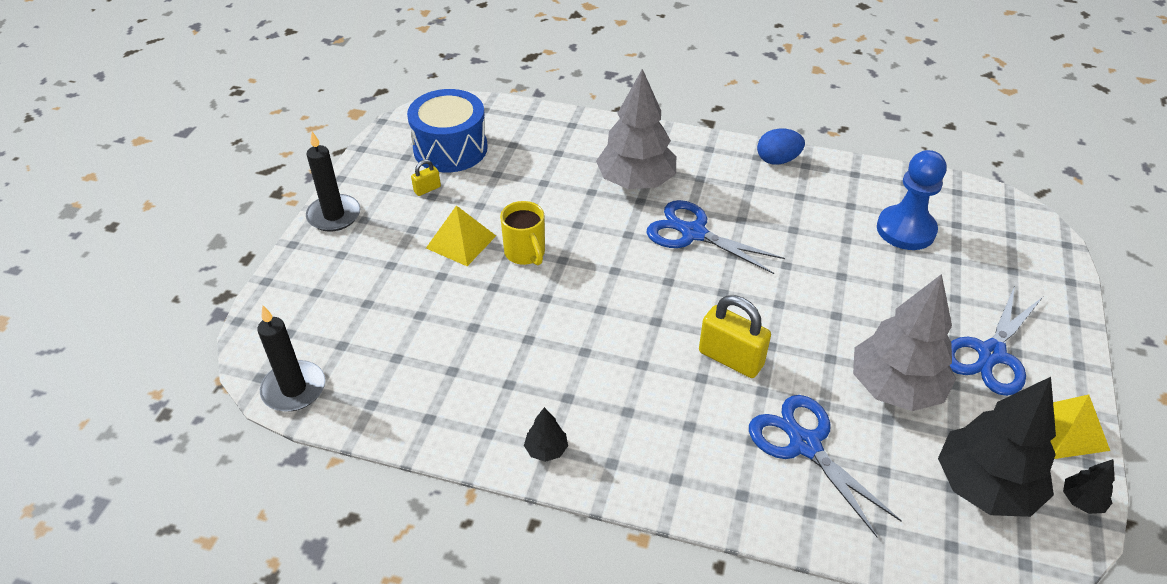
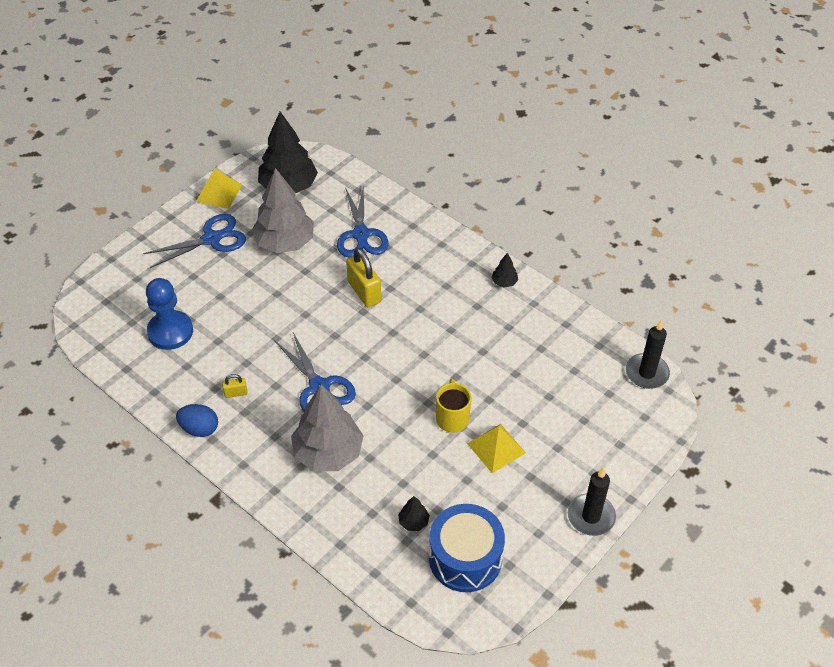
camera: 155 degrees left, 5 degrees up
(427, 189) = (503, 515): yellow padlock -> yellow padlock (236, 393)
(1081, 500) = (250, 166): black tree -> black tree (413, 522)

